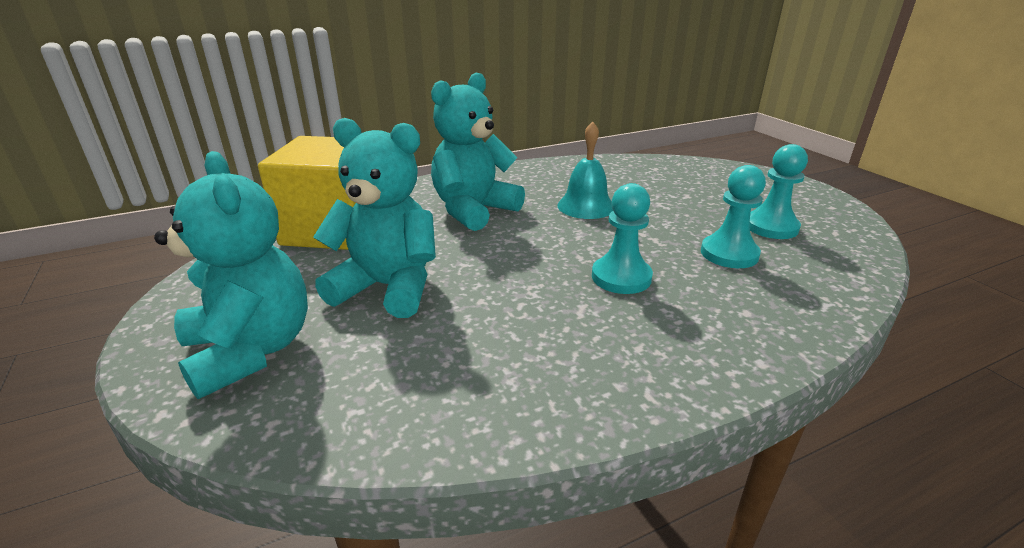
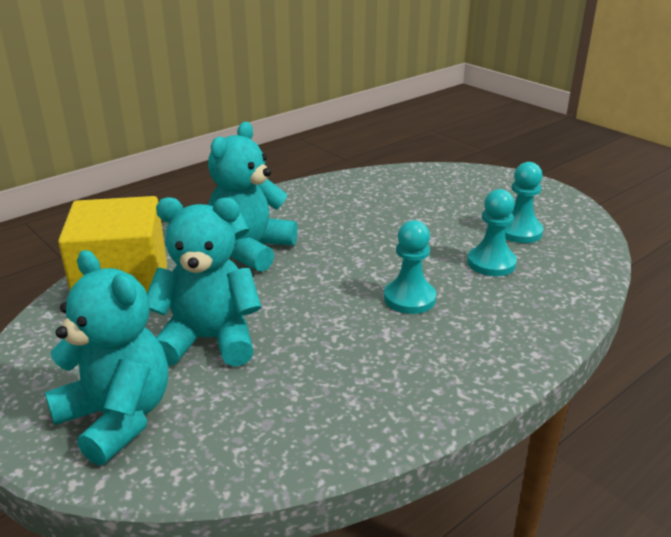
camera: 15 degrees left, 0 degrees up
(586, 206) = (354, 231): turquoise bell -> none

